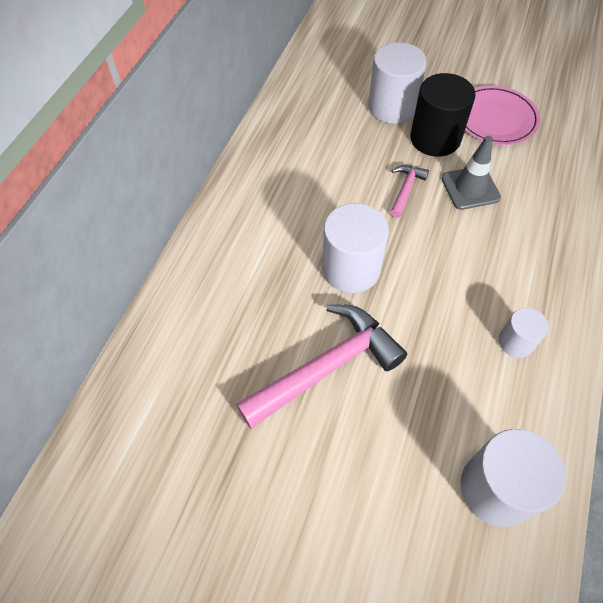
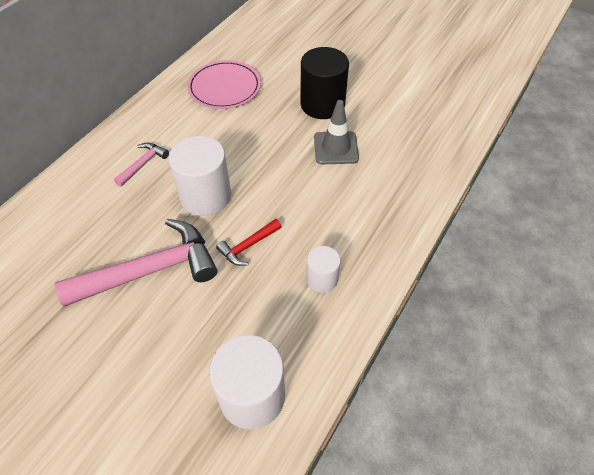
camera: 10 degrees right, 5 degrees down
(392, 107) = (296, 75): white cylinder -> none
(405, 189) = (279, 141): pink hammer -> pink hammer (143, 164)
(422, 319) = (248, 246): none -> red hammer
(495, 118) = (382, 96): pink plate -> pink plate (224, 87)

